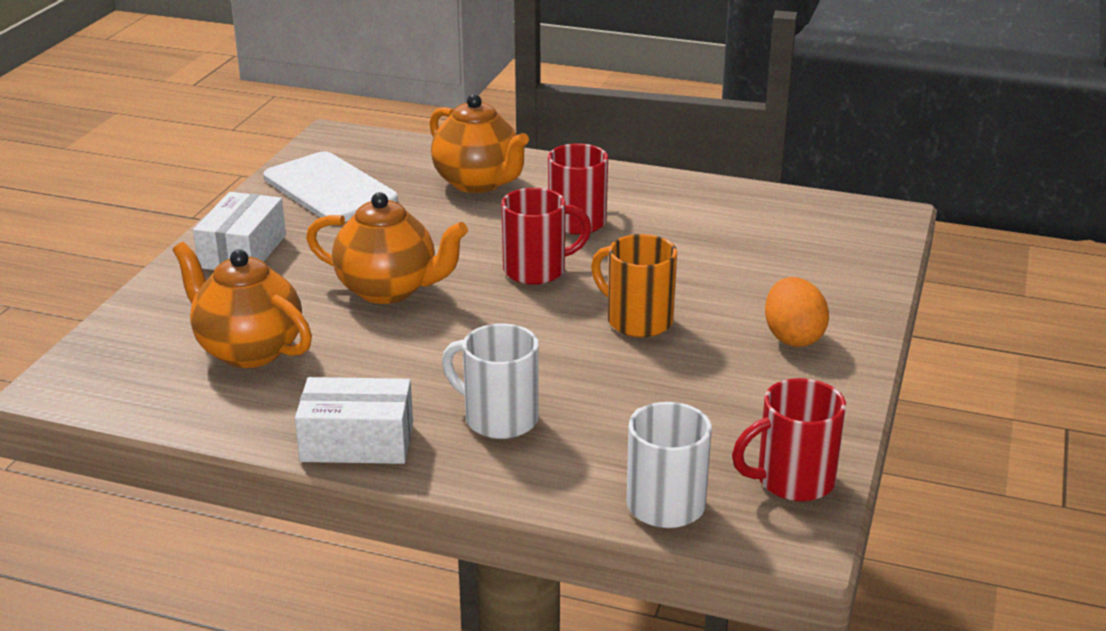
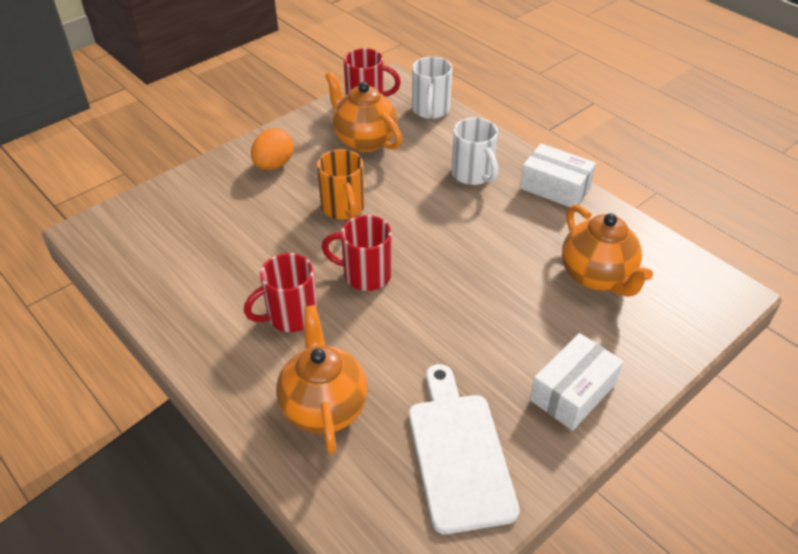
camera: 150 degrees left, 15 degrees up
(389, 290) = (478, 297): orange teapot -> orange teapot (364, 140)

